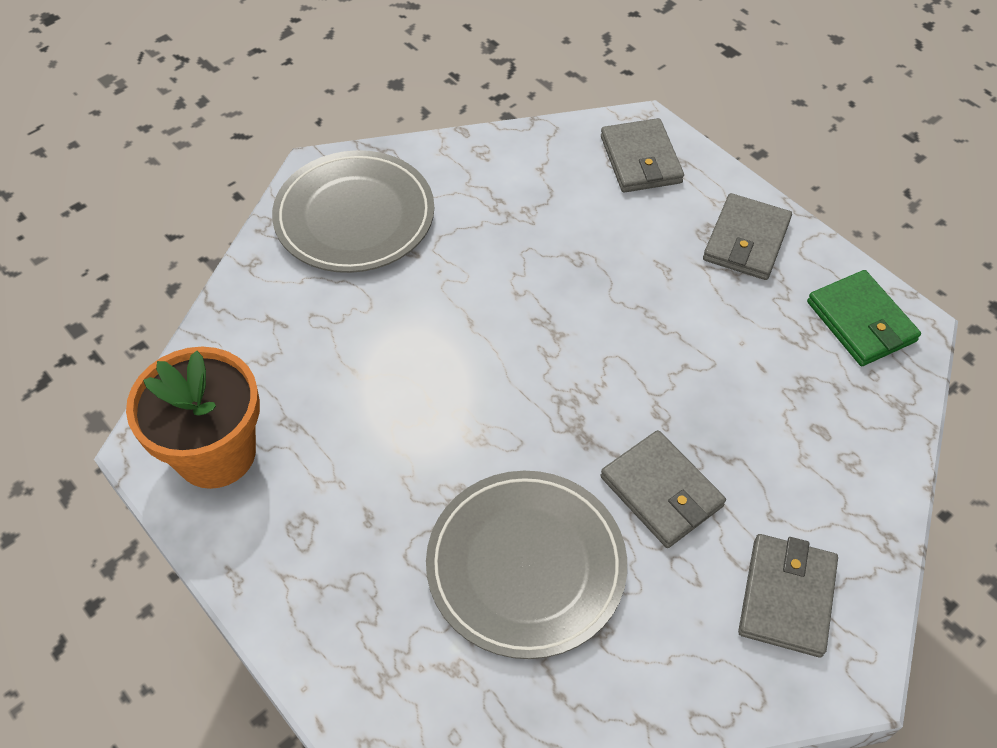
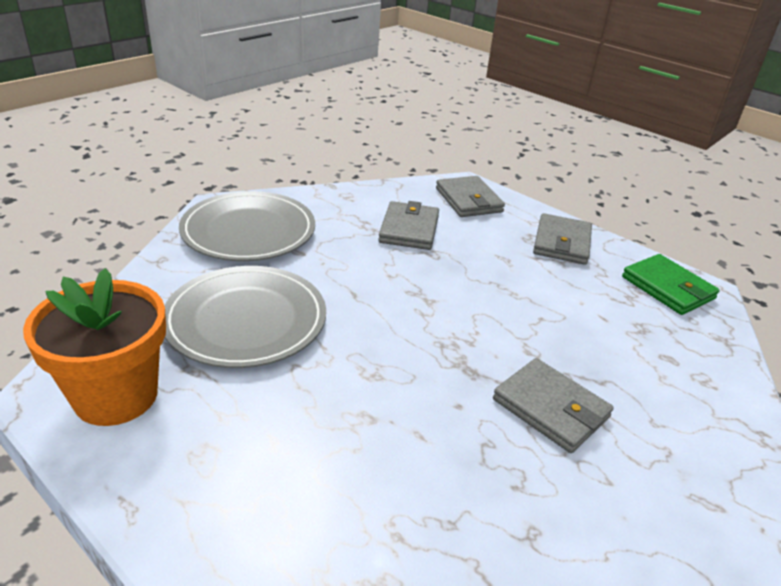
camera: 10 degrees left, 20 degrees down
(526, 565) = (439, 476): grey plate -> grey plate (246, 320)
(786, 597) = (696, 489): grey wallet -> grey wallet (409, 229)

